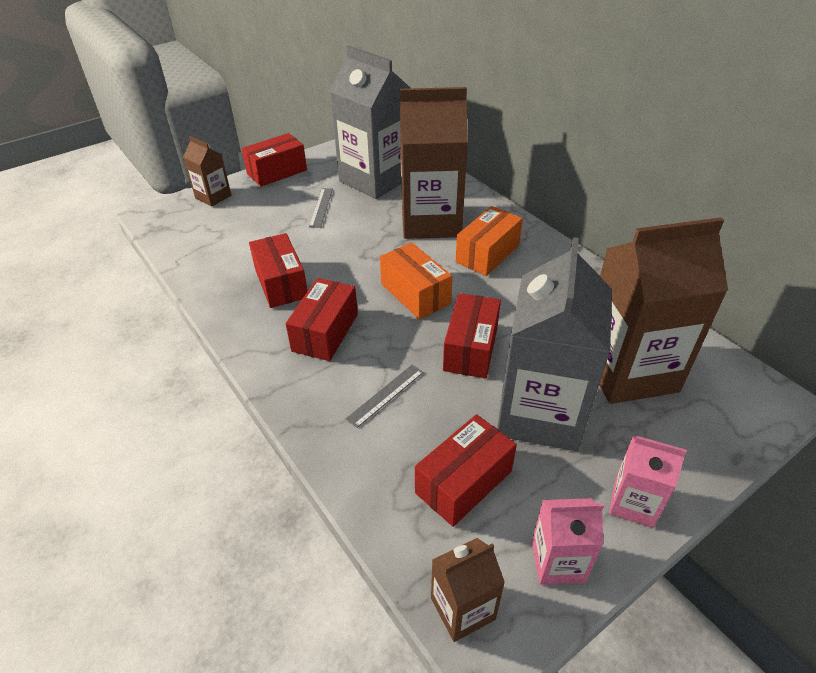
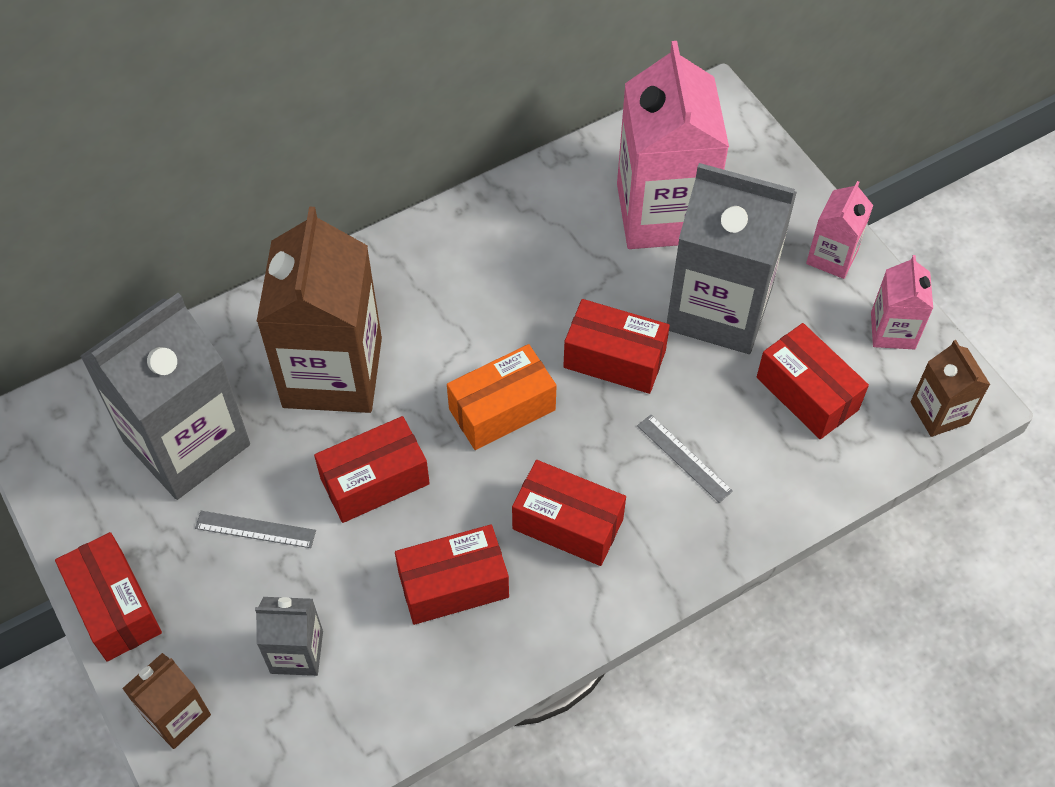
camera: 85 degrees left, 15 degrees up
(243, 229) = (296, 652): none -> grey carton
(355, 245) = (375, 481): none -> red box
(487, 254) = (427, 311): orange box -> none
(628, 371) = (663, 213): brown carton -> pink carton

